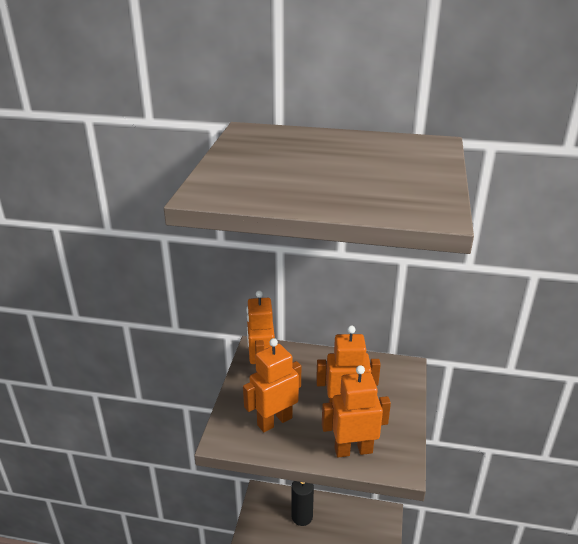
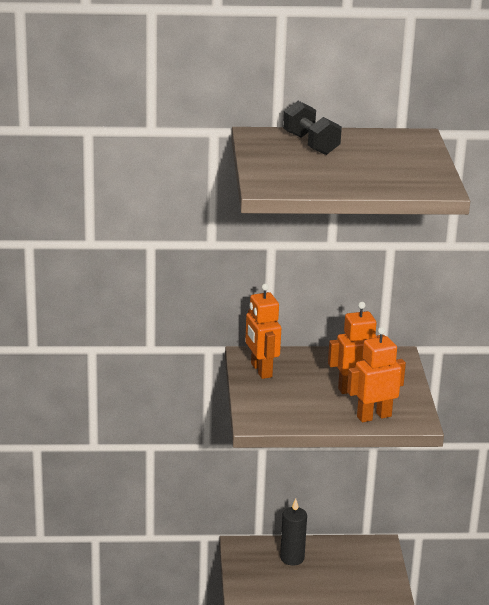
camera: 15 degrees left, 5 degrees down
(274, 421) = (294, 405): orange robot -> none
(301, 145) = (311, 144): none -> black dumbbell

